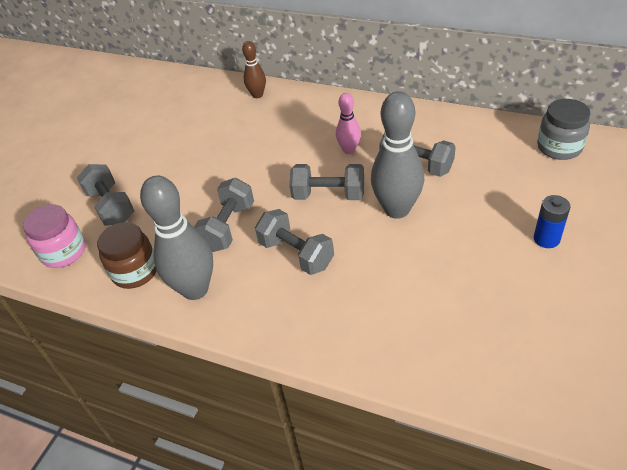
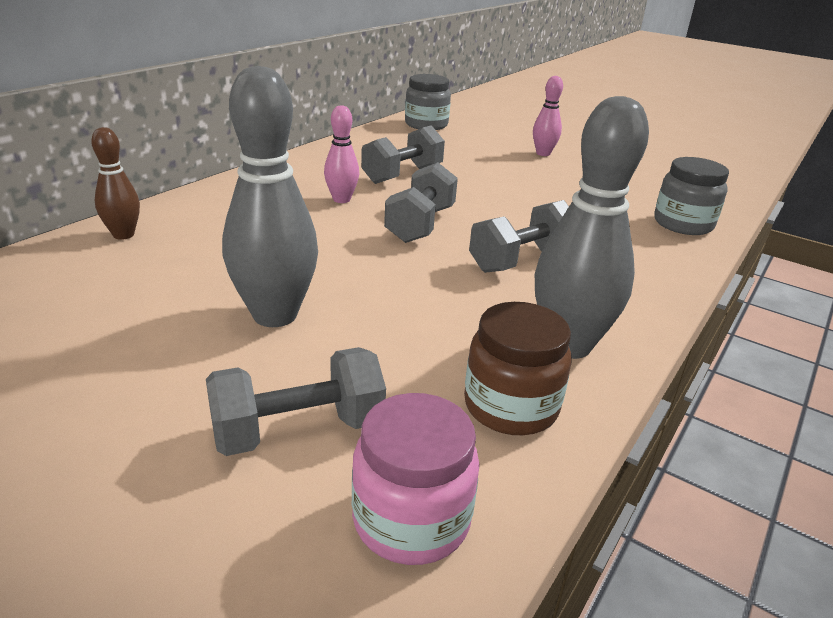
camera: 85 degrees left, 15 degrees down
(228, 227) = (442, 301): grey dumbbell -> none
(397, 209) = (471, 196): grey bowling pin -> grey bowling pin (275, 315)
(422, 357) = (683, 224): none -> grey jar
(546, 239) = (543, 153): blue battery -> pink bowling pin

